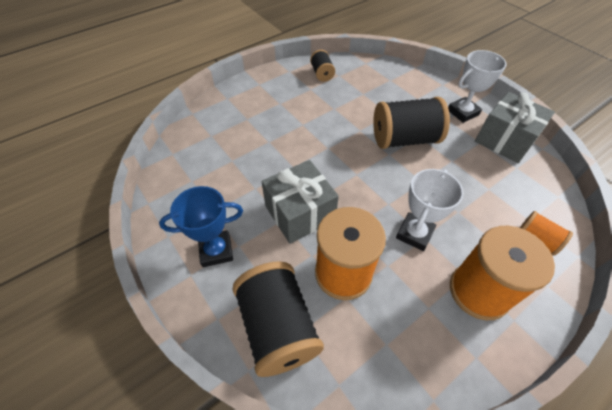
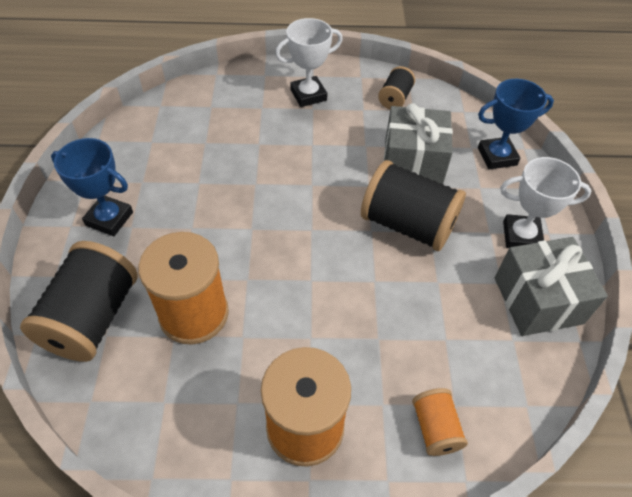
camera: 35 degrees right, 0 degrees up
(300, 213) = (214, 232): grey gift -> grey gift (413, 162)
(407, 78) = (497, 156): none -> blue trophy
(414, 234) = (304, 327): white trophy -> white trophy (308, 95)

